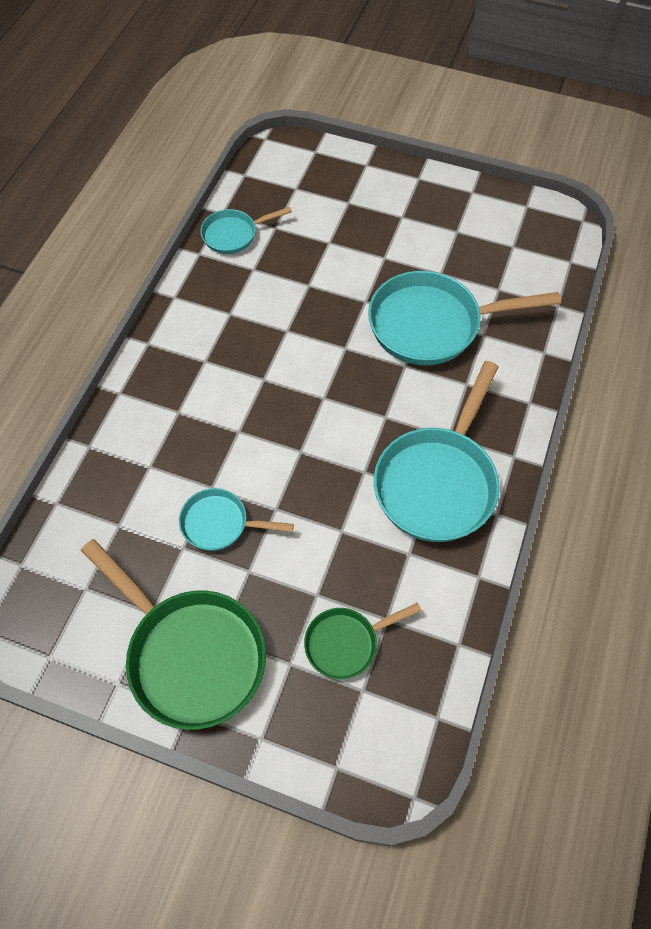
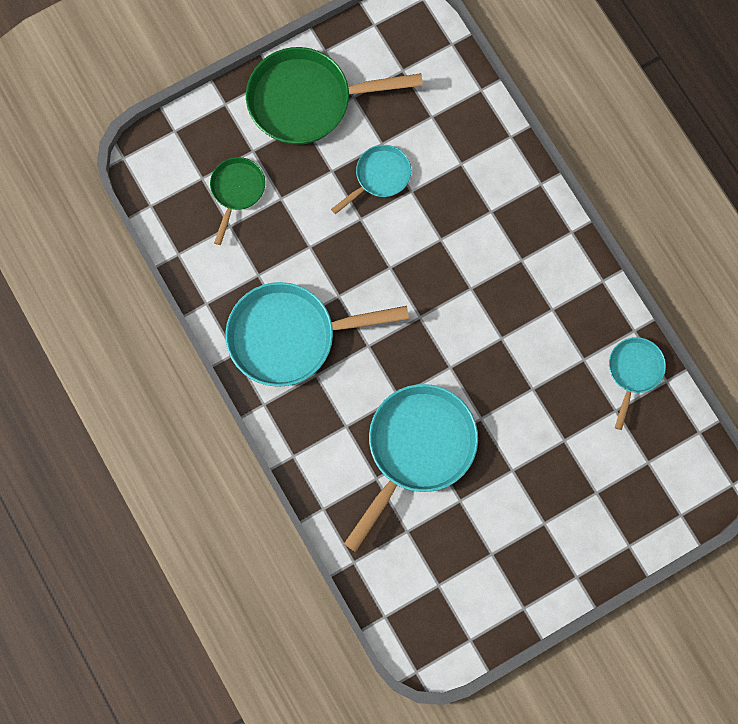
camera: 130 degrees right, 15 degrees up
(438, 482) = (289, 336): turquoise pan -> turquoise pan turned 75 degrees counterclockwise

